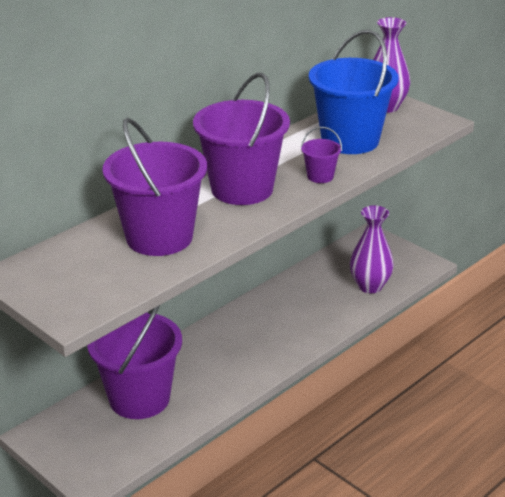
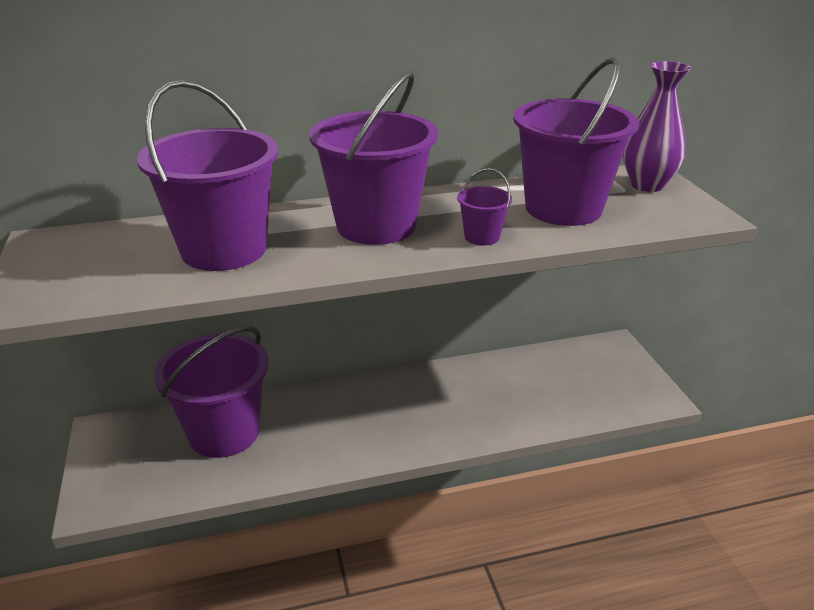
camera: 30 degrees right, 0 degrees up
(350, 140) = (563, 208): blue bucket -> purple bucket
(370, 286) = (571, 401): purple vase -> none

